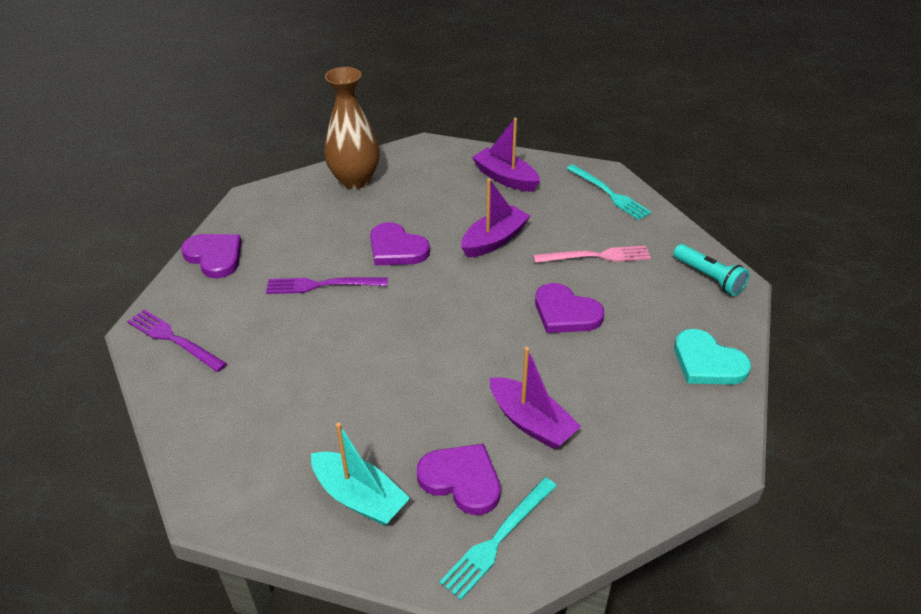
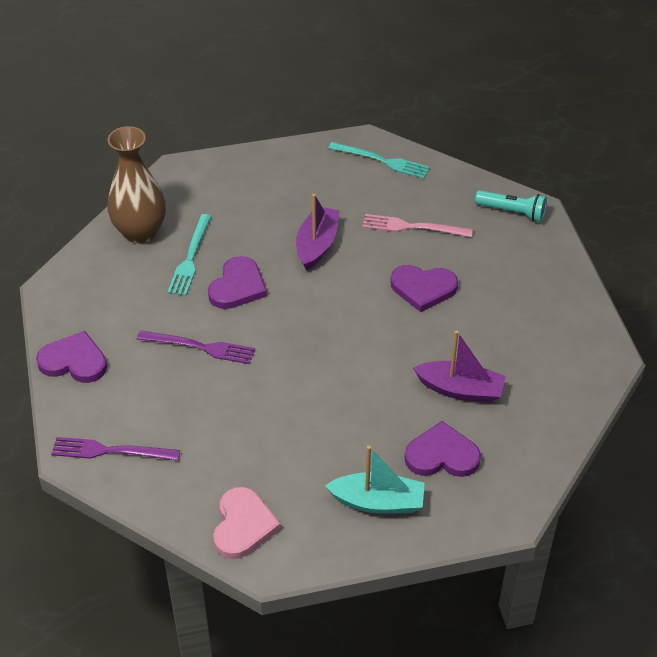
camera: 30 degrees left, 5 degrees up
(218, 458) = (243, 525): none -> pink heart
(322, 285) = (200, 347): purple fork -> purple fork turned 135 degrees counterclockwise
(396, 249) = (237, 286): purple heart -> purple heart turned 75 degrees counterclockwise
(498, 539) = (497, 483): turquoise fork -> turquoise fork (190, 258)
(505, 178) = (280, 178): purple boat -> none
(596, 256) = (412, 227): pink fork -> pink fork turned 135 degrees counterclockwise
(707, 362) = (554, 286): turquoise heart -> none

